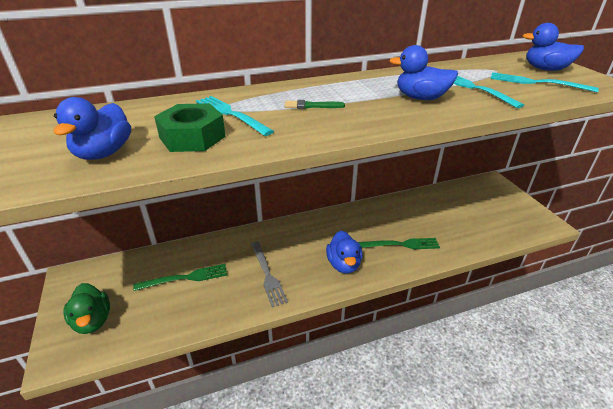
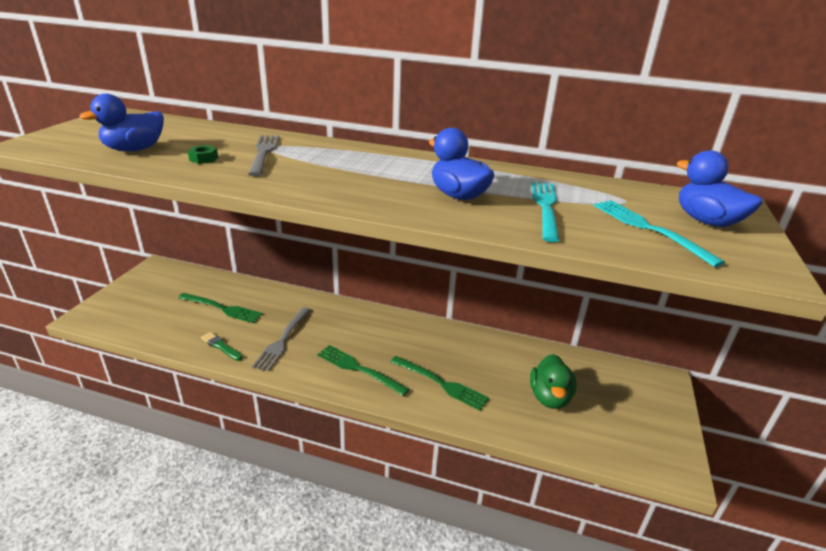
camera: 35 degrees right, 5 degrees down
(93, 321) = (131, 305): green duck -> green duck (549, 397)
(192, 137) = (204, 159): green nut -> green nut, size x0.44
(230, 114) = (264, 152): turquoise fork -> grey fork
(311, 106) = (339, 168): green brush -> green brush (221, 346)
(343, 264) = (358, 369): blue duck -> green fork

